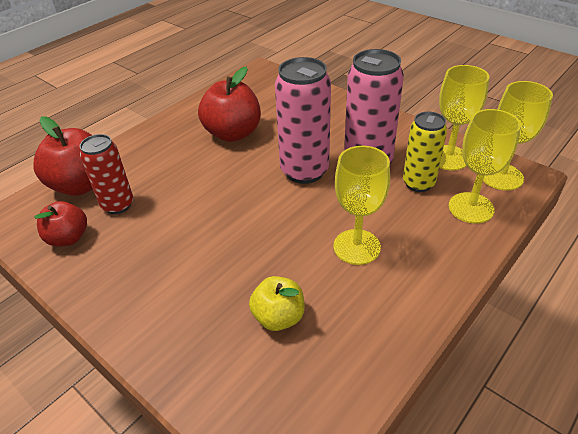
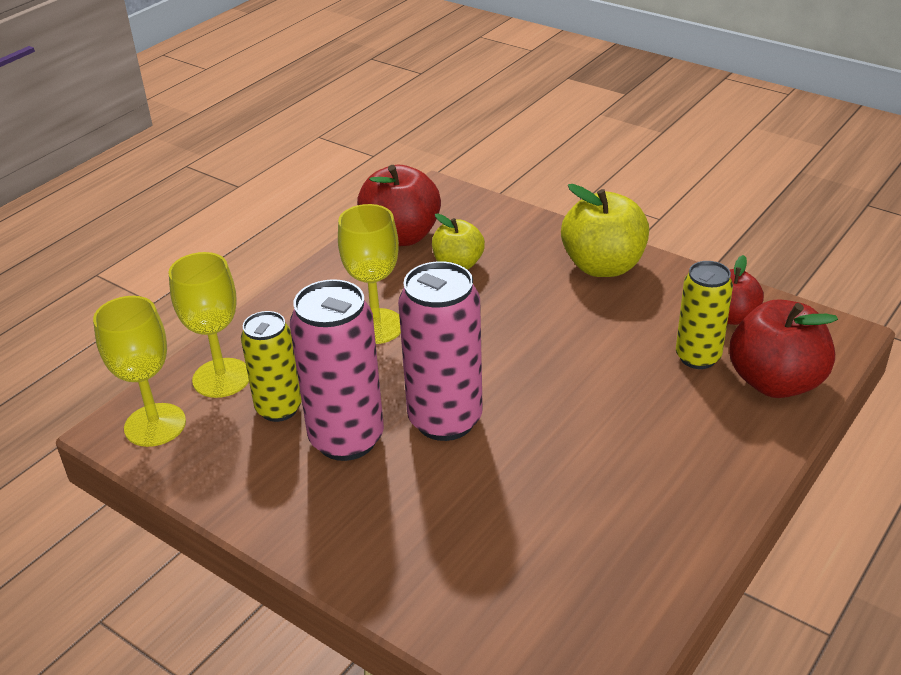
camera: 175 degrees right, 5 degrees down
(118, 205) = (698, 357): red can -> yellow can
(138, 303) = (603, 266): none -> yellow apple
(233, 133) = (580, 488): red apple -> red apple (401, 236)
(448, 158) = (217, 454): yellow goblet -> none

